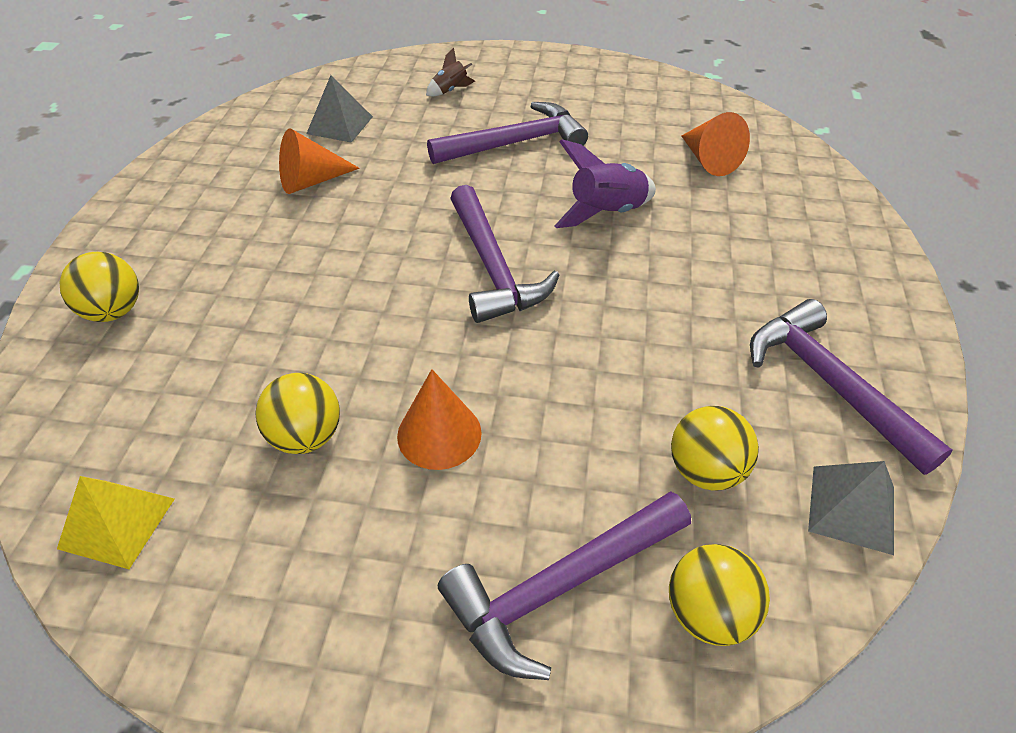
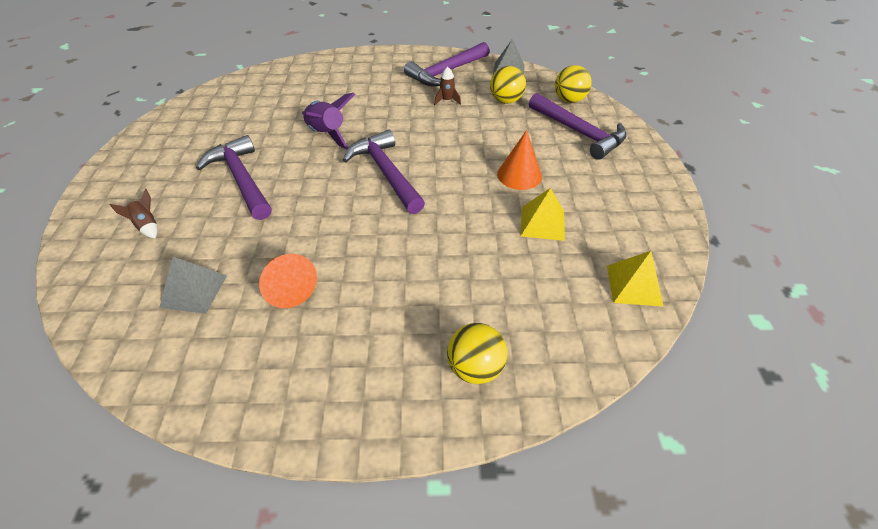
camera: 100 degrees left, 0 degrees up
(306, 437) = (542, 223): yellow ball -> yellow pyramid
(493, 268) = (386, 173): purple hammer -> purple hammer turned 90 degrees counterclockwise
(707, 368) = (447, 100): none -> brown rocket
(709, 160) = (271, 100): orange cone -> none

